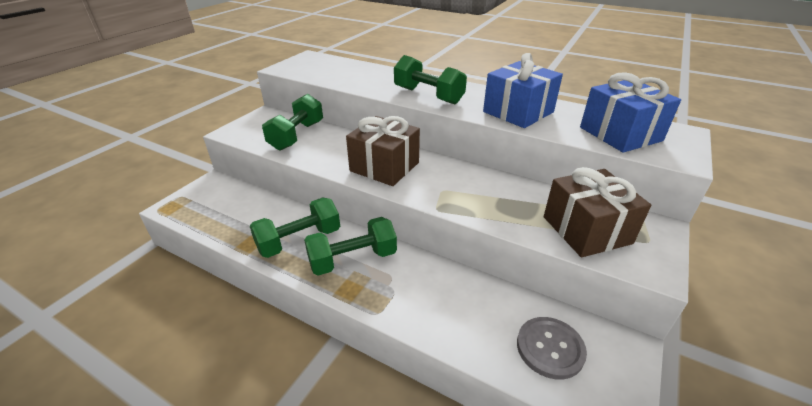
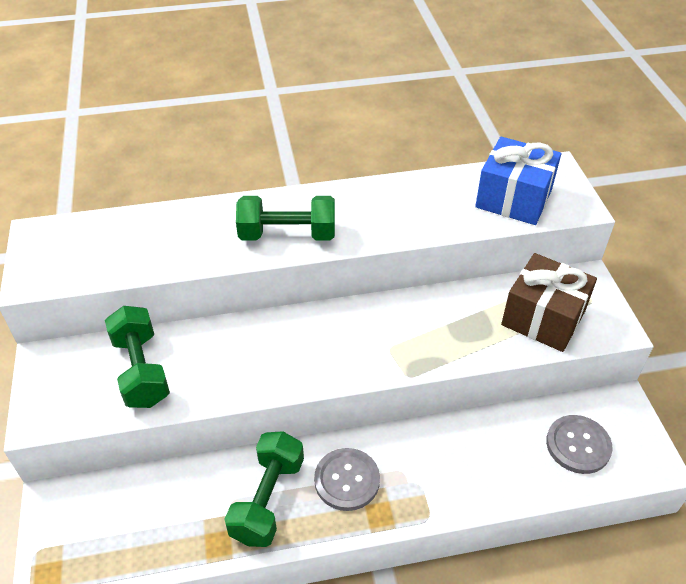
camera: 40 degrees left, 10 degrees up
(352, 259) = (347, 480): green dumbbell -> grey button
(384, 167) = (301, 354): brown gift -> none
(518, 112) = (403, 213): blue gift -> none

